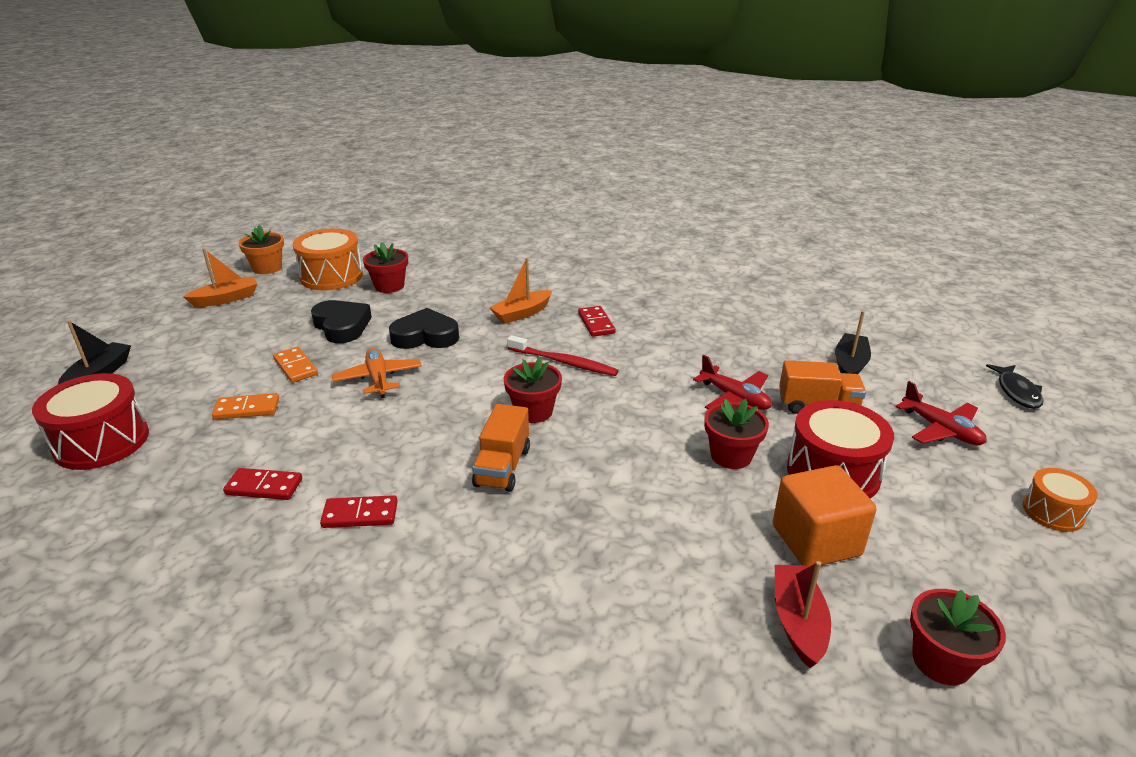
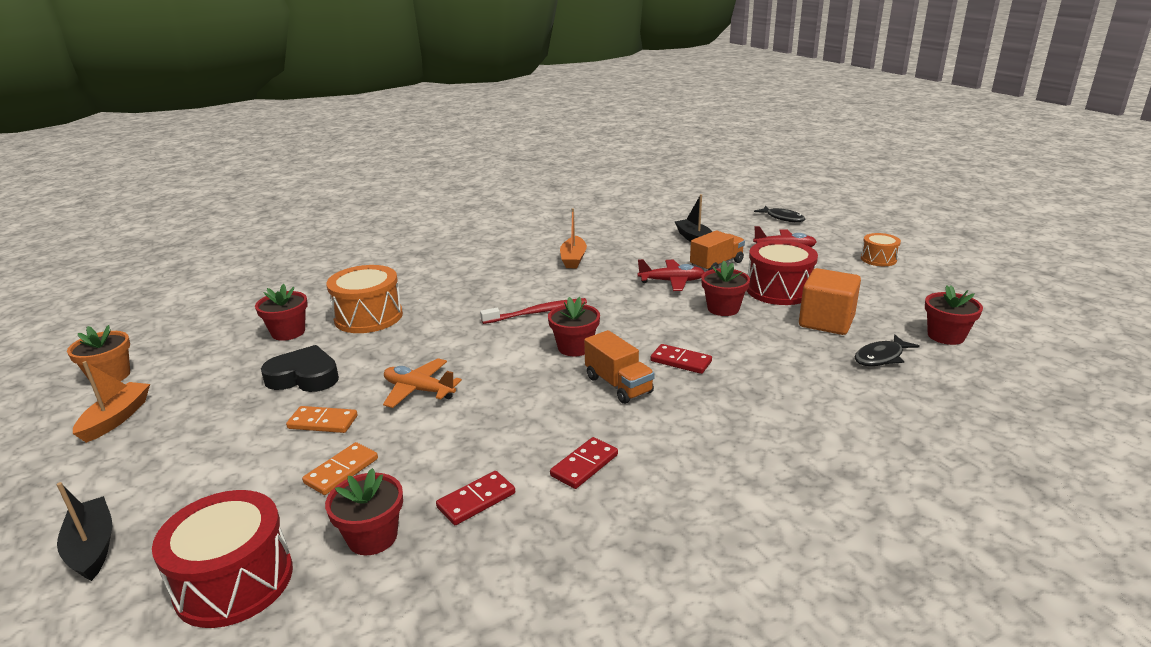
camera: 45 degrees left, 5 degrees down
(184, 466) = (372, 537): none -> red flower pot
(331, 276) = (208, 351): orange drum -> orange drum (368, 317)
(425, 336) = (399, 347): black heart -> none
(522, 313) = (447, 300): orange boat -> orange boat (573, 259)
(596, 323) = (513, 282): red domino -> red domino (680, 361)
(798, 622) = (881, 357): red boat -> black fish

